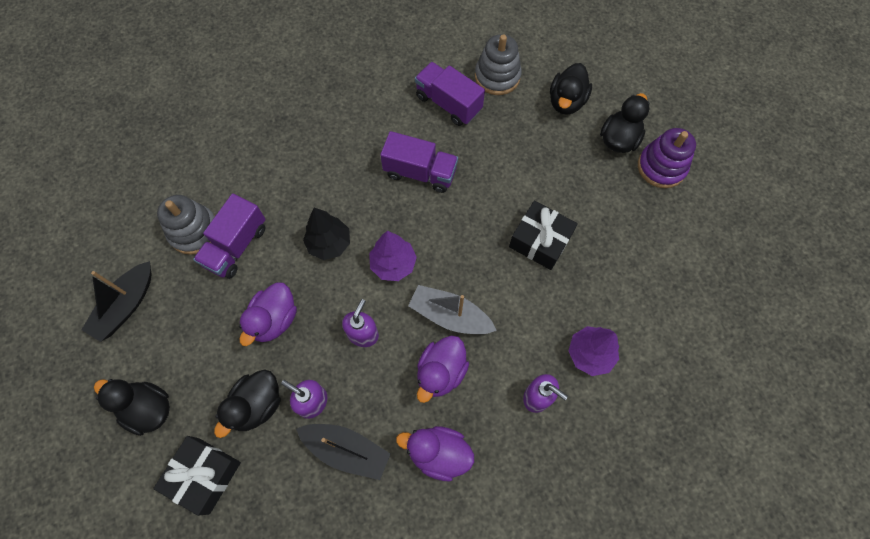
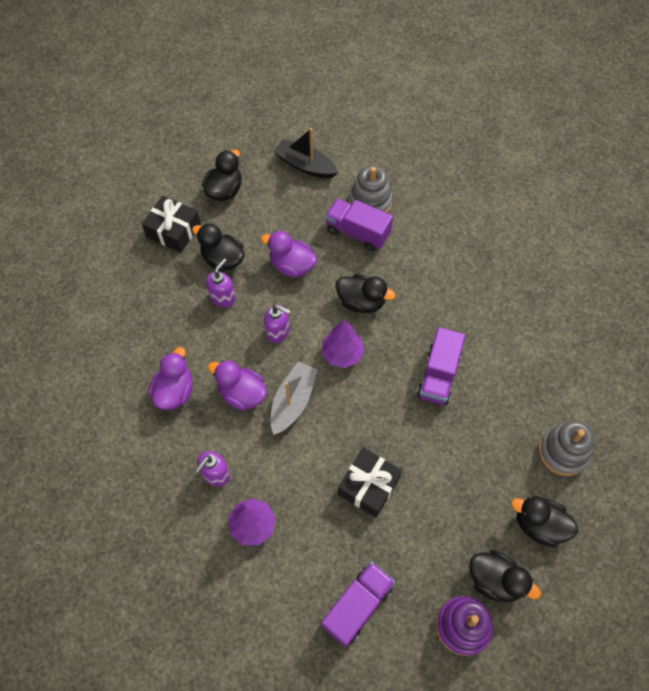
camera: 90 degrees right, 5 degrees down
(329, 243) = (361, 302): black tree -> black duck
(346, 450) = (183, 323): black boat -> none
(448, 103) = (522, 402): purple truck -> purple truck (357, 606)

